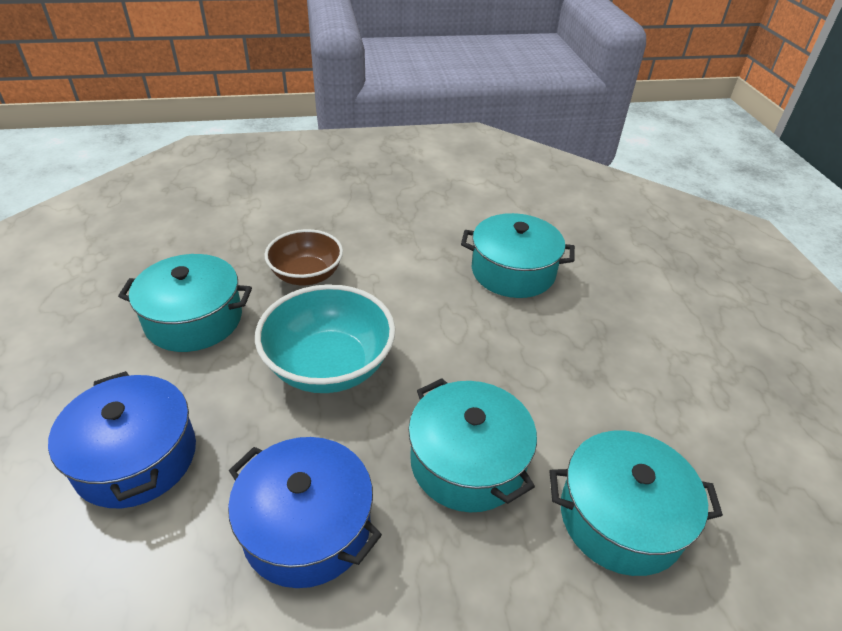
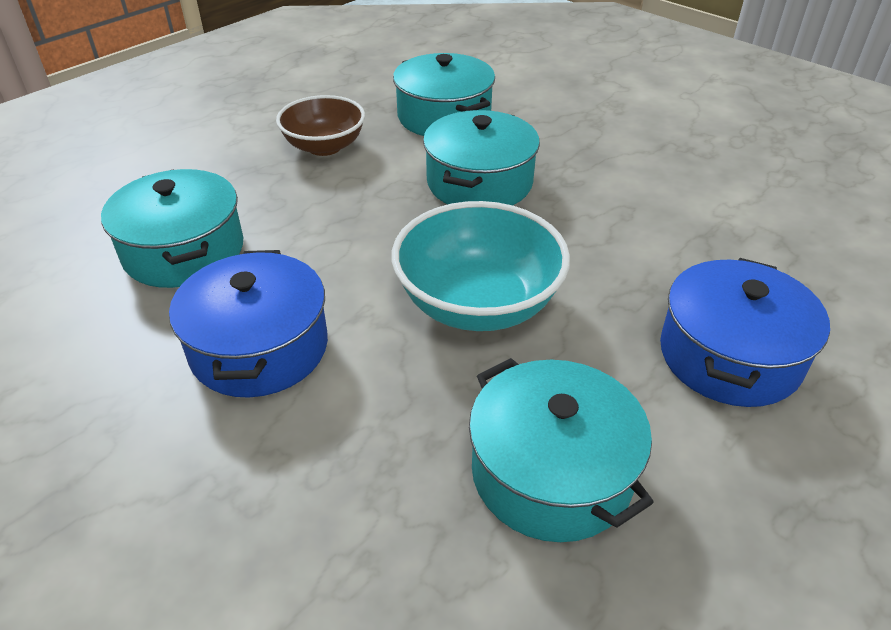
camera: 125 degrees left, 0 degrees up
(306, 275) = (352, 422): brown bowl -> brown bowl (324, 146)
(307, 527) = (628, 224): blue pot -> blue pot (259, 348)

